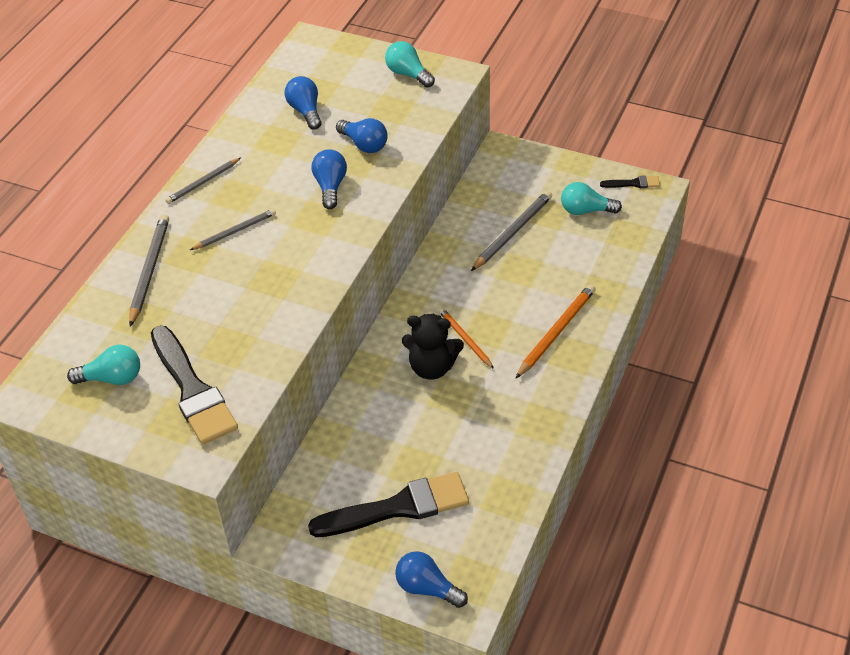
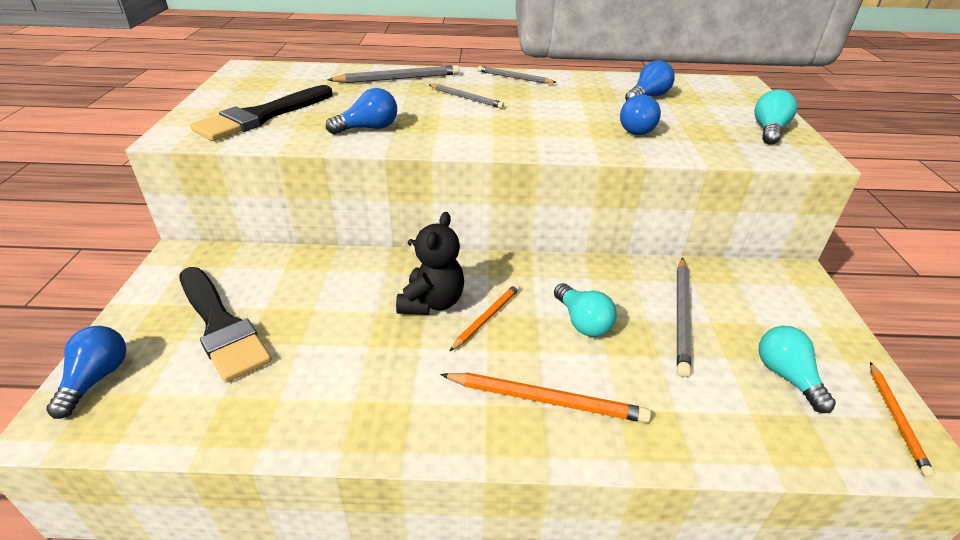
camera: 65 degrees right, 10 degrees down
(112, 378) = (271, 88): turquoise light bulb -> turquoise light bulb (582, 322)
(330, 186) = (561, 124): blue light bulb -> blue light bulb (368, 128)
(432, 367) = (432, 302): black teddy bear -> black teddy bear turned 150 degrees counterclockwise
(512, 232) = (682, 316): grey pencil -> grey pencil turned 90 degrees clockwise
(633, 183) = (896, 419): black brush -> orange pencil

